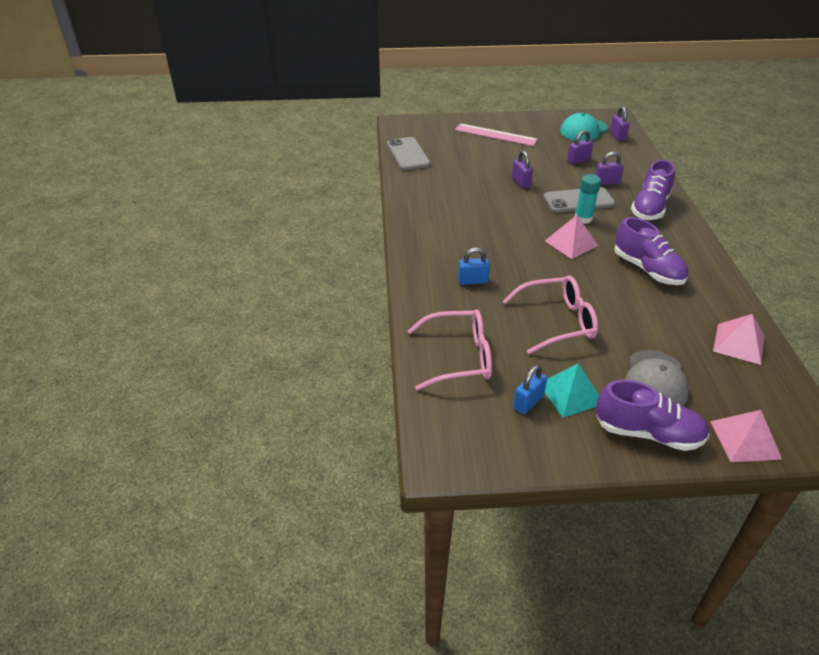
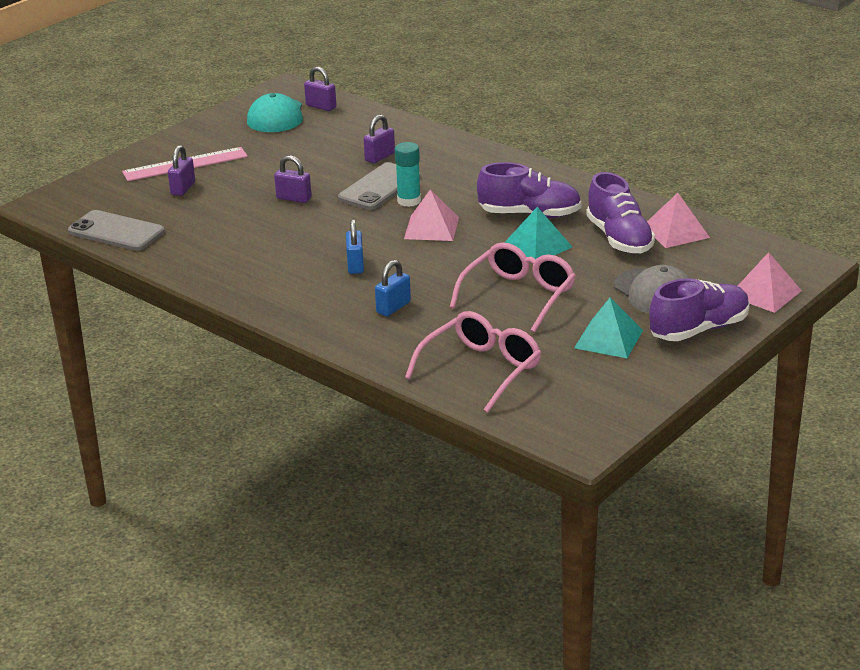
camera: 45 degrees left, 10 degrees down
(528, 402) = (586, 365): blue padlock -> blue padlock (355, 265)
(578, 160) = (319, 149): purple padlock -> purple padlock (183, 188)
(620, 294) = (537, 246): none -> turquoise pyramid
(650, 208) = (455, 161): purple shoe -> purple shoe (619, 238)

